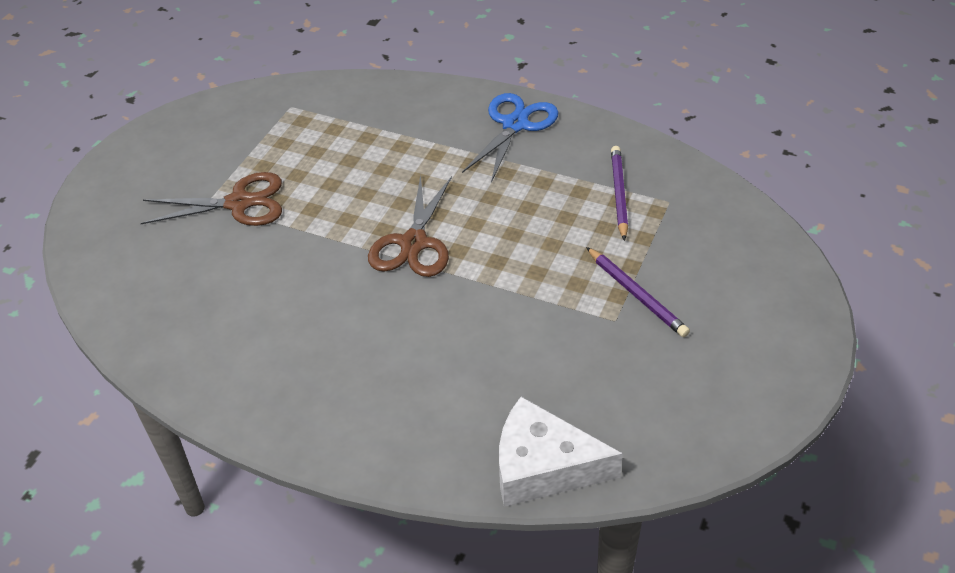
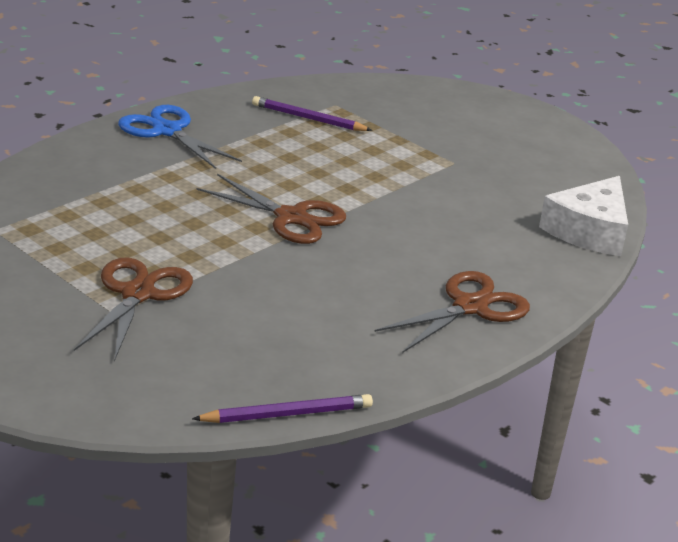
camera: 75 degrees left, 15 degrees down
(325, 404) = (469, 307): none -> brown scissors
(637, 294) = (433, 147): purple pencil -> purple pencil (287, 414)

